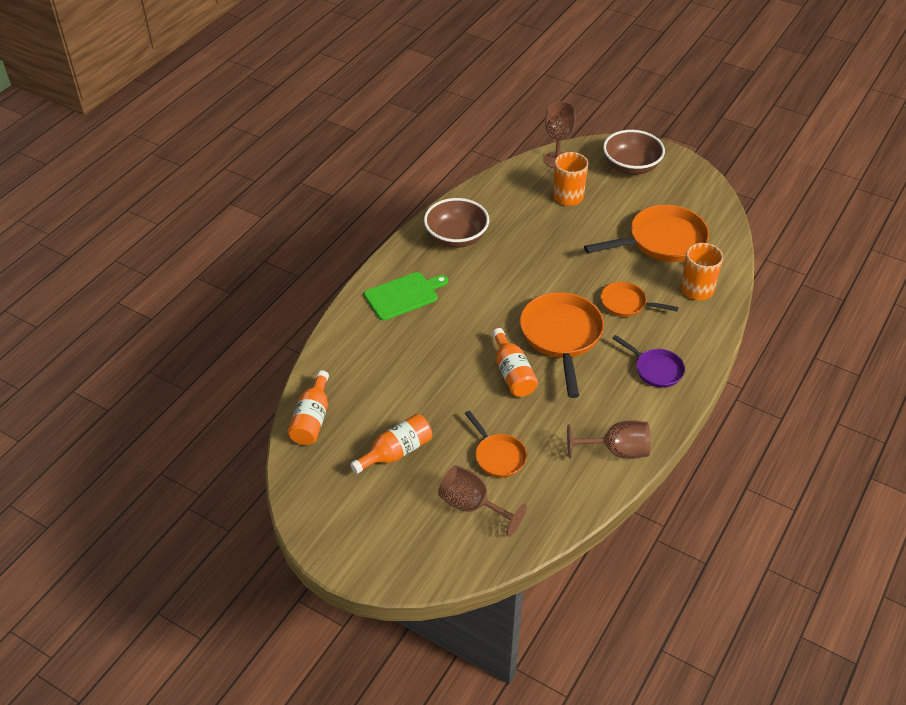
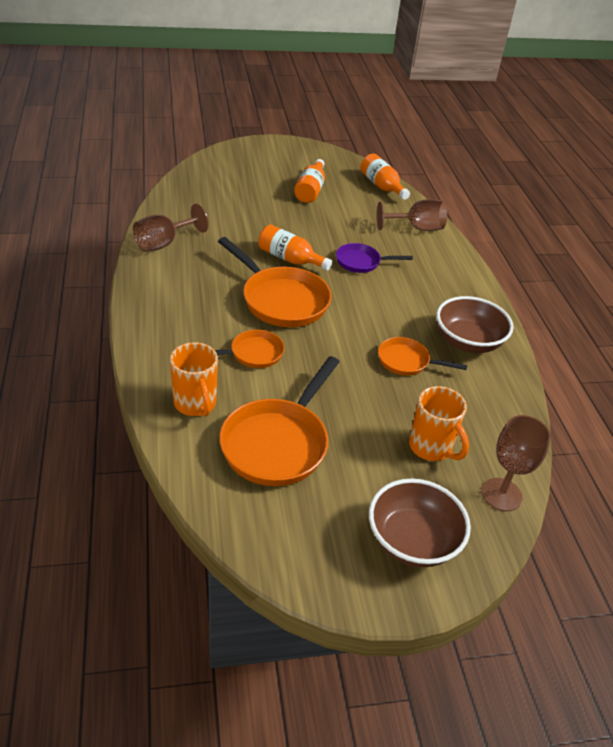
camera: 135 degrees right, 5 degrees down
(403, 295) = (437, 276): green cutting board -> none
(472, 506) = (233, 184): brown goblet -> brown goblet (416, 228)
(498, 456) = (244, 211): orange pan -> orange pan (407, 361)
(656, 369) = (178, 309): purple pan -> purple pan (361, 262)

